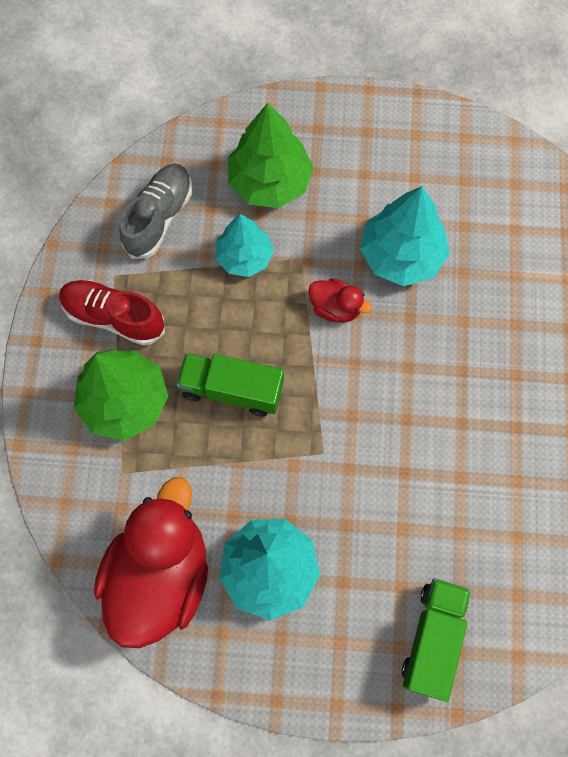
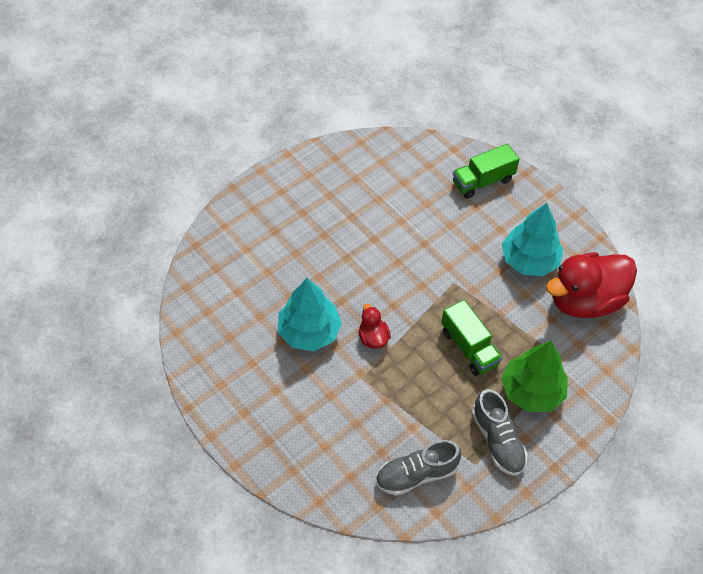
camera: 135 degrees left, 15 degrees down
(114, 317) = (497, 440): red shoe -> grey shoe
(244, 257) = (392, 406): turquoise tree -> none
(269, 182) = (331, 435): green tree -> none

